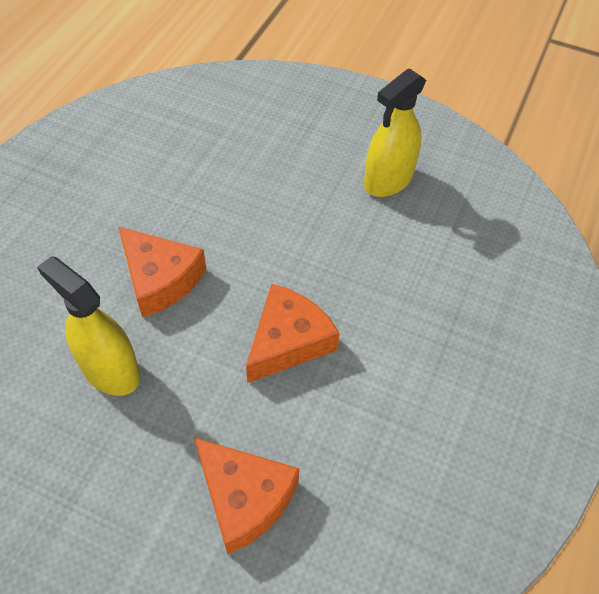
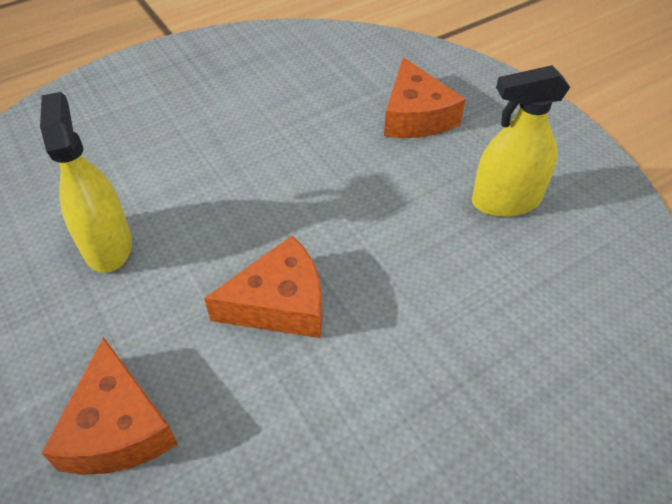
camera: 35 degrees right, 5 degrees down
(160, 279) = (213, 190): orange cheese -> orange cheese (416, 116)

